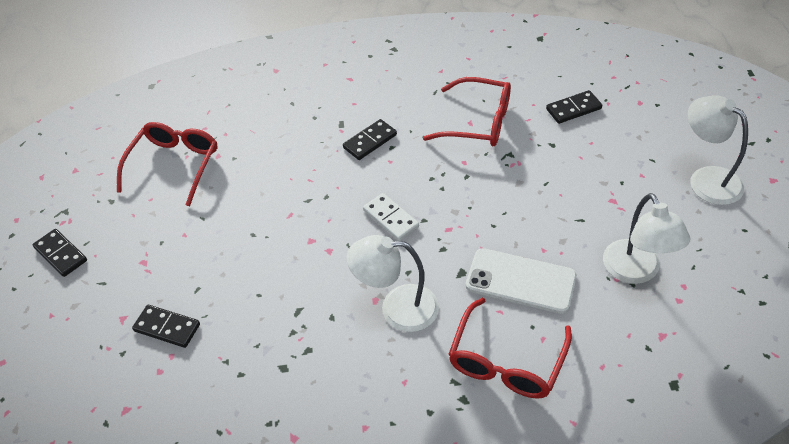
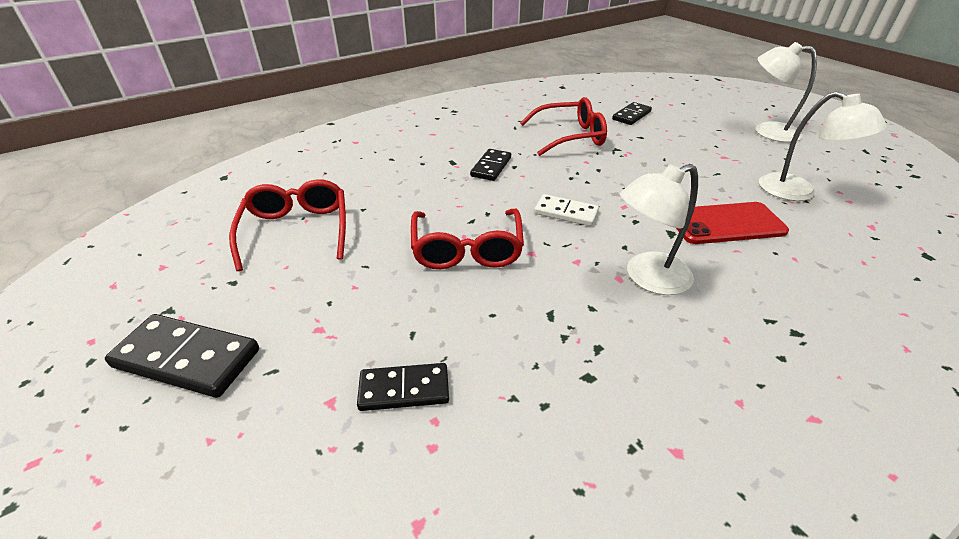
camera: 30 degrees left, 10 degrees down
(60, 254) = (187, 358): black domino -> black domino, size x1.56
(506, 361) = (791, 286): red glasses -> red glasses (467, 249)
(520, 281) = (725, 224): white phone -> red phone

